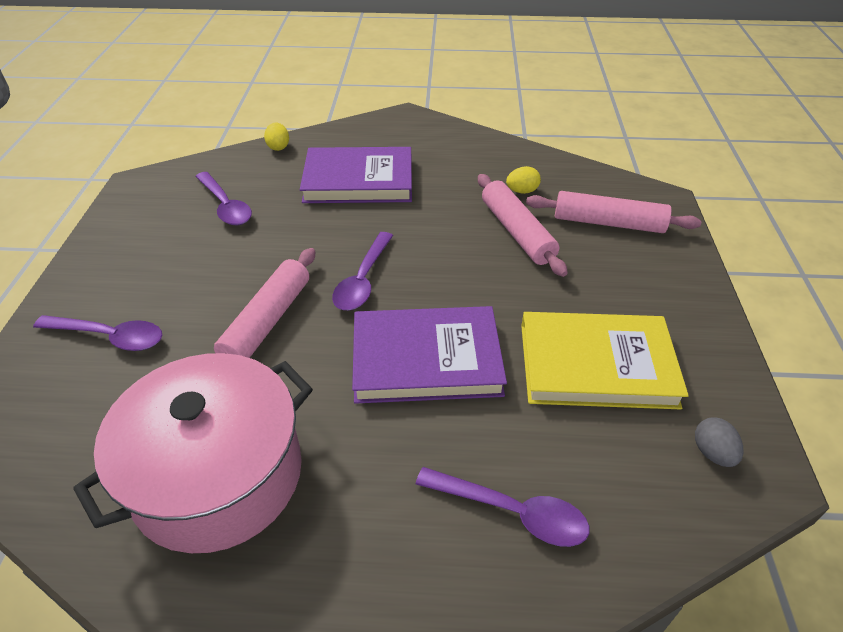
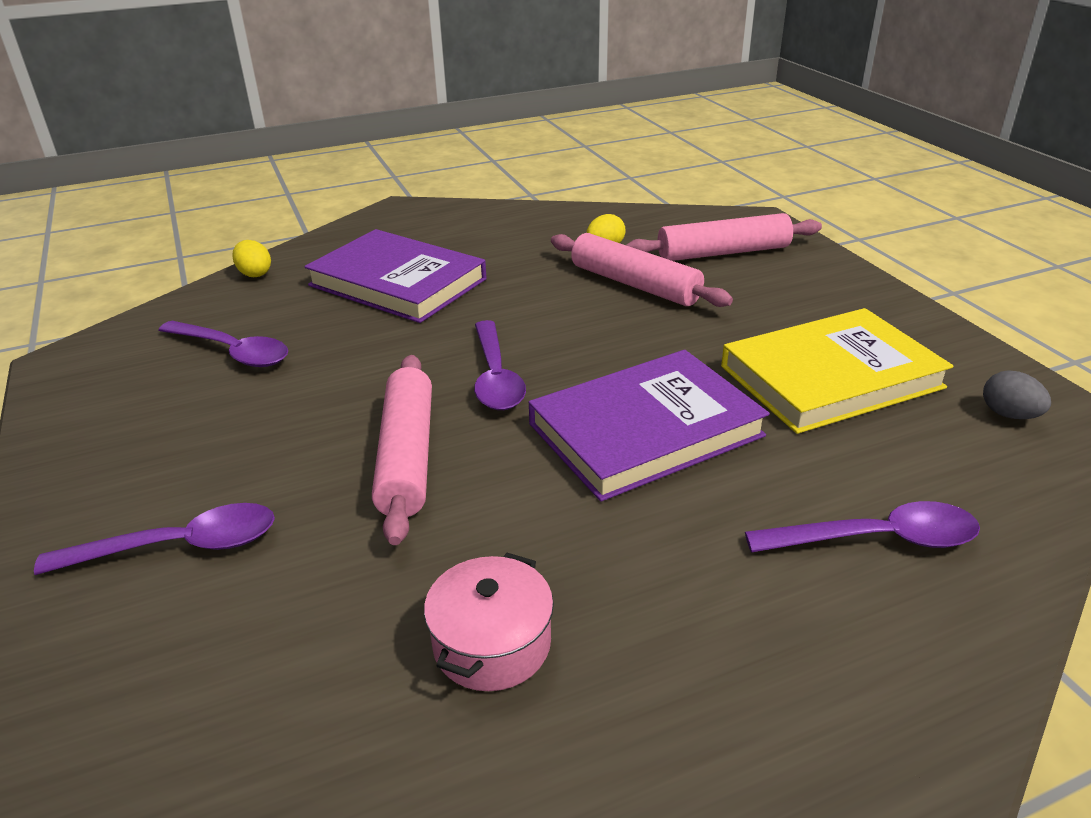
camera: 25 degrees left, 10 degrees down
(218, 475) = (492, 644): pink pot -> pink pot, size x0.46
(358, 180) = (398, 282): purple book -> purple book turned 60 degrees clockwise

